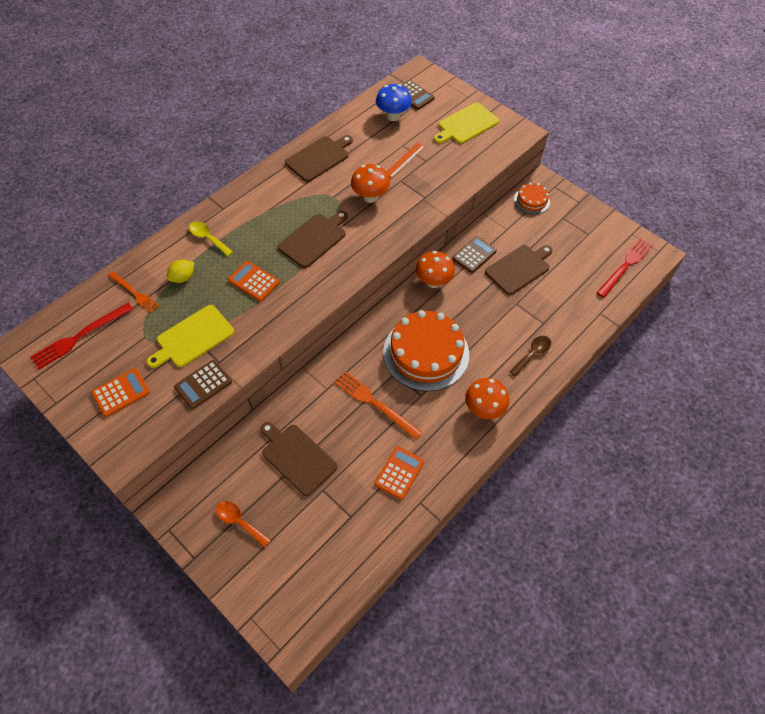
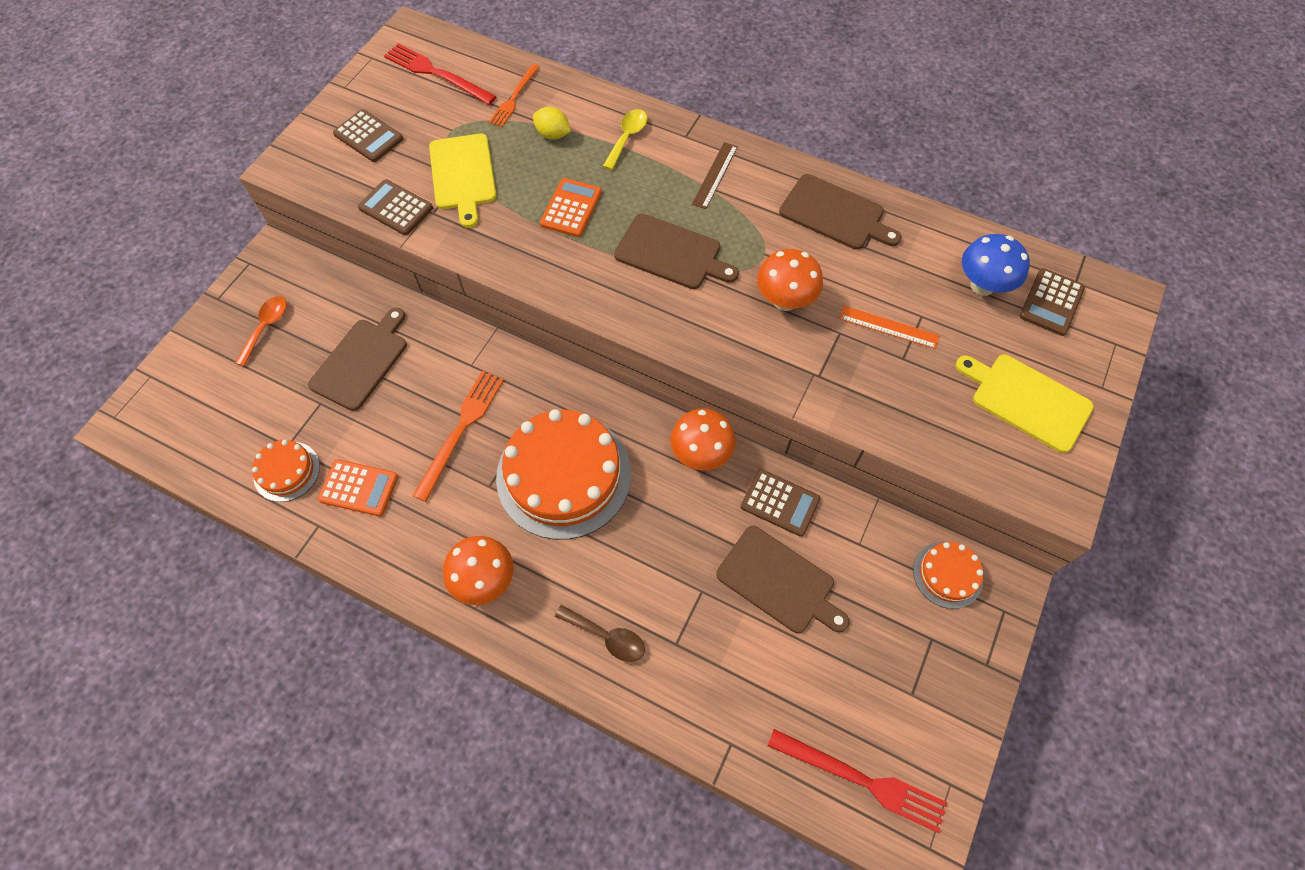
camera: 75 degrees right, 5 degrees up
(121, 392) = (368, 136): orange calculator -> brown calculator
(193, 337) = (463, 175): yellow cutting board -> yellow cutting board turned 135 degrees counterclockwise
(263, 203) = (715, 175): none -> brown ruler
(371, 519) = (287, 471): none -> orange cake

